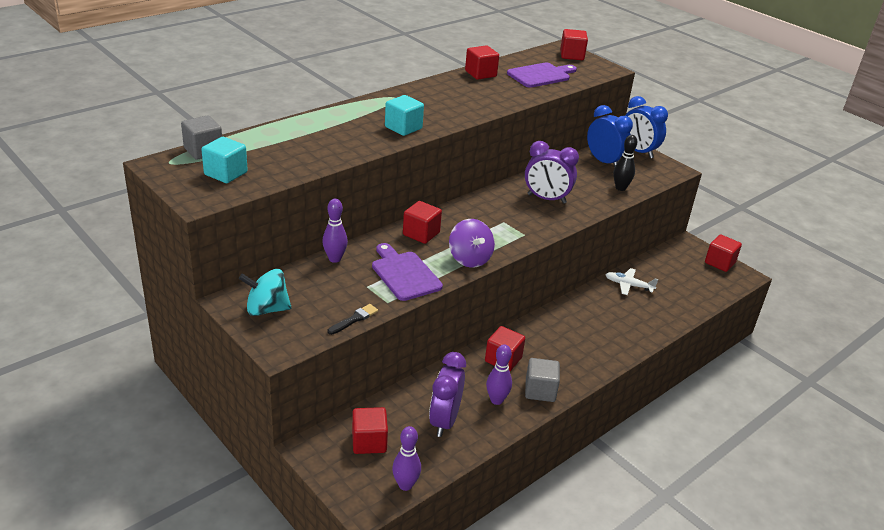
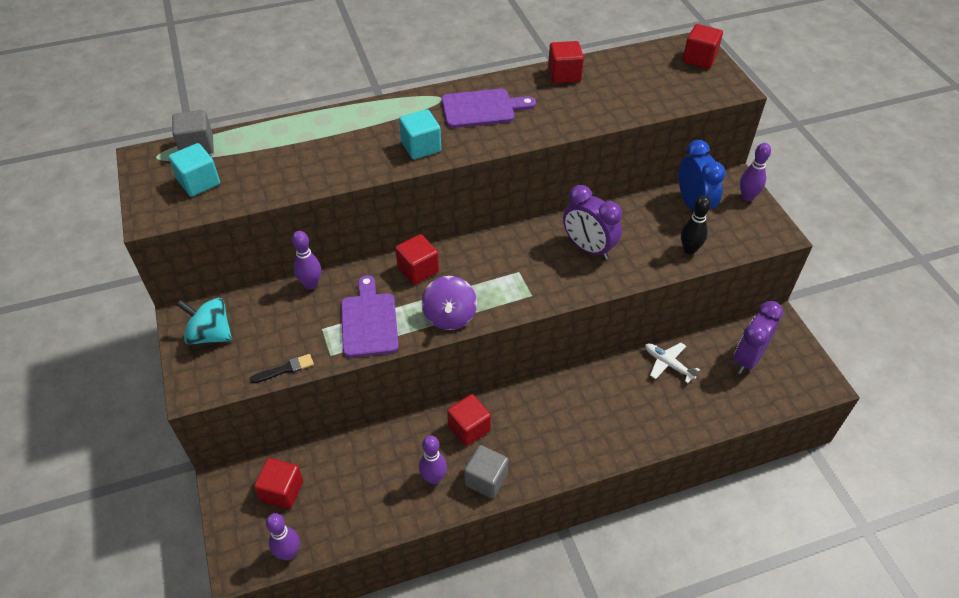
camera: 25 degrees right, 15 degrees up
(444, 421) = (367, 488): purple clock -> purple clock (747, 359)
(541, 75) = (637, 87): purple cutting board -> purple cutting board (482, 108)
(638, 151) = (747, 197): blue clock -> purple bowling pin
(719, 263) = (803, 358): red cube -> none

